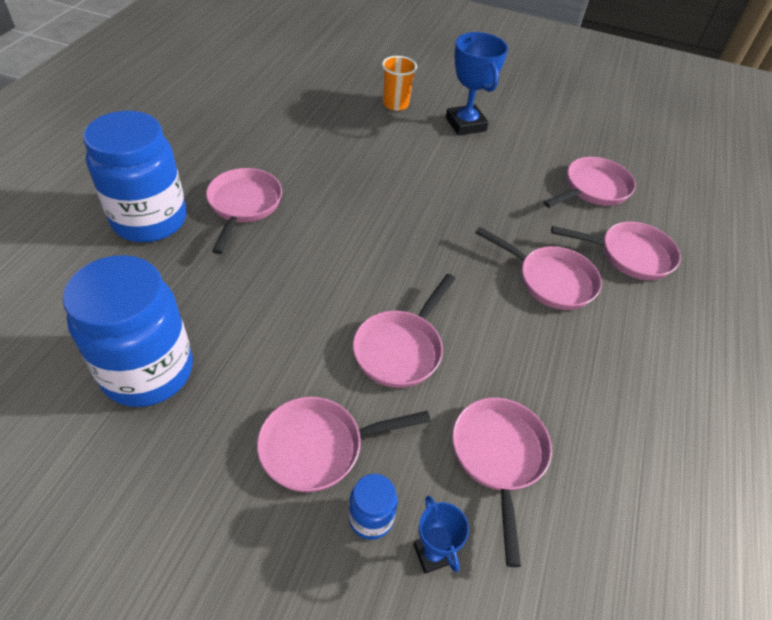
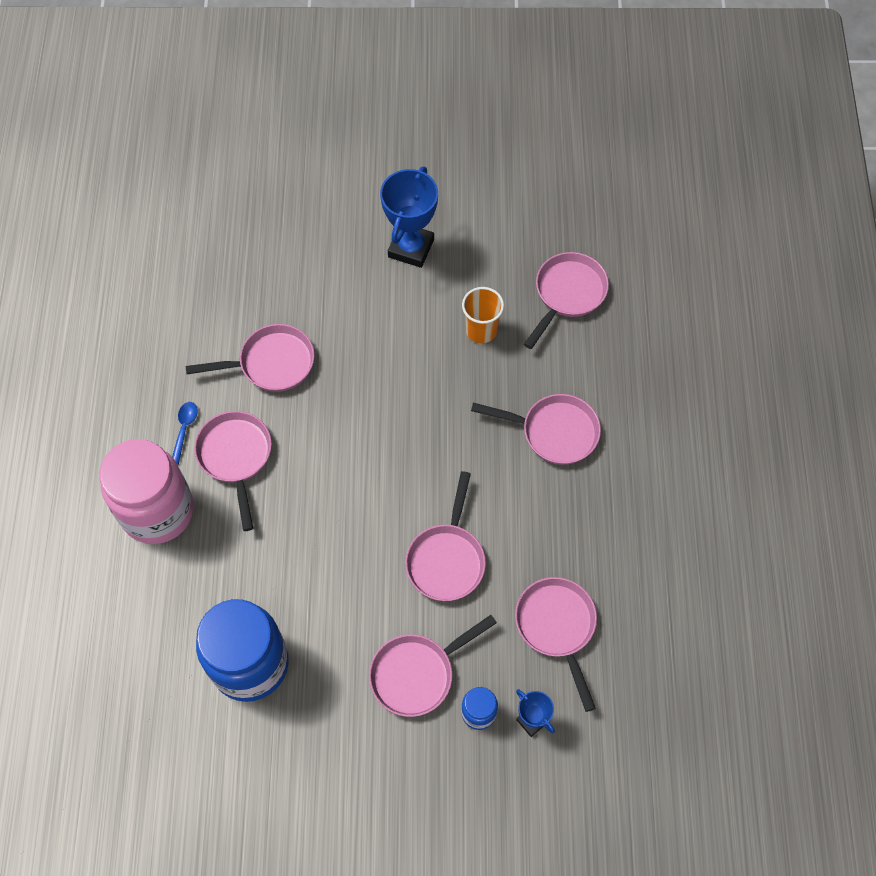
camera: 15 degrees left, 15 degrees up
(150, 220) = (157, 511): blue jar -> pink jar
(212, 174) = (184, 429): none -> blue spoon
(395, 104) = (324, 246): orange cup -> orange cup (481, 330)
(465, 124) = (411, 248): blue trophy -> blue trophy turned 60 degrees clockwise
(629, 255) = (620, 371): pink pan -> pink pan (271, 363)

